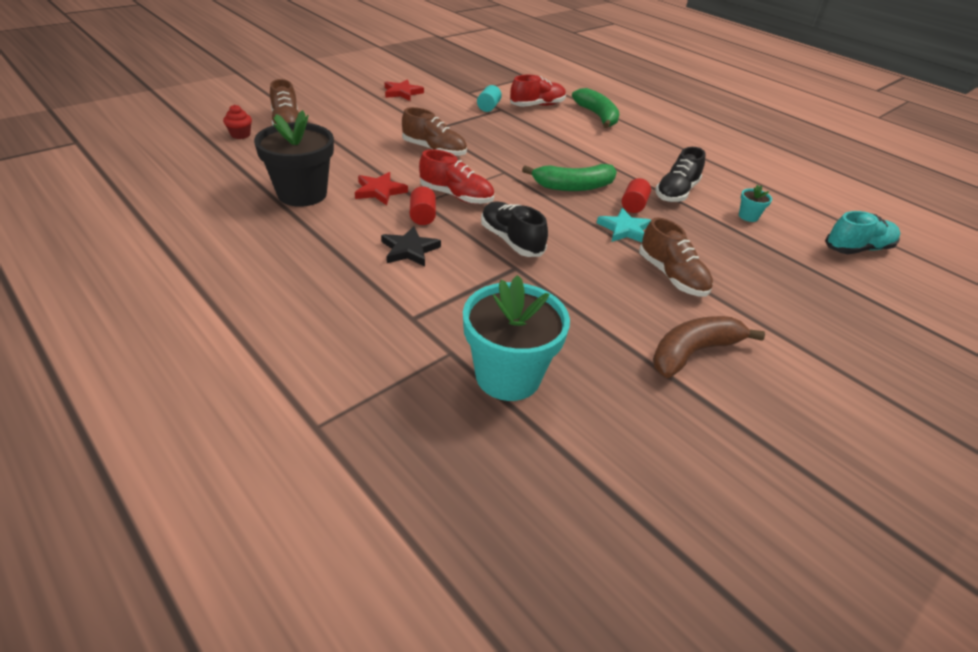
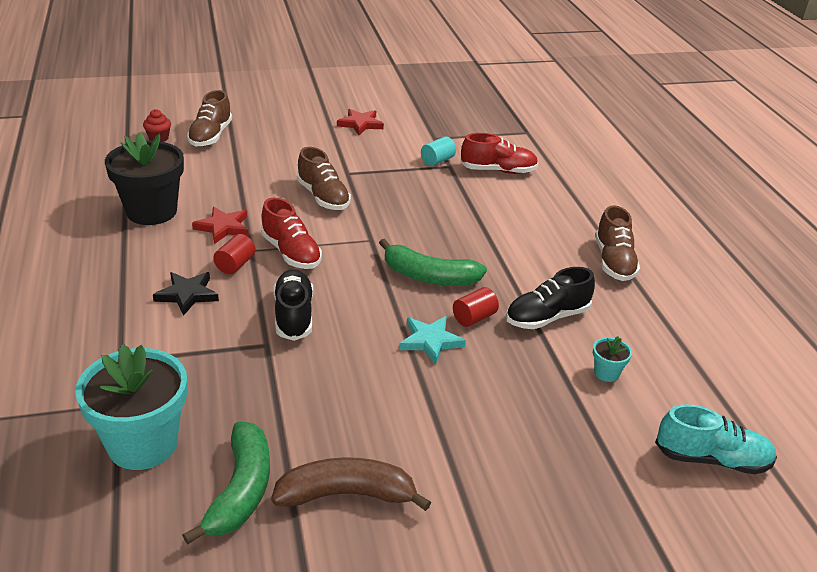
camera: 30 degrees right, 5 degrees down
(597, 116) = (559, 199): green banana -> green banana (241, 490)
(672, 276) = (421, 409): brown shoe -> brown shoe (613, 262)

